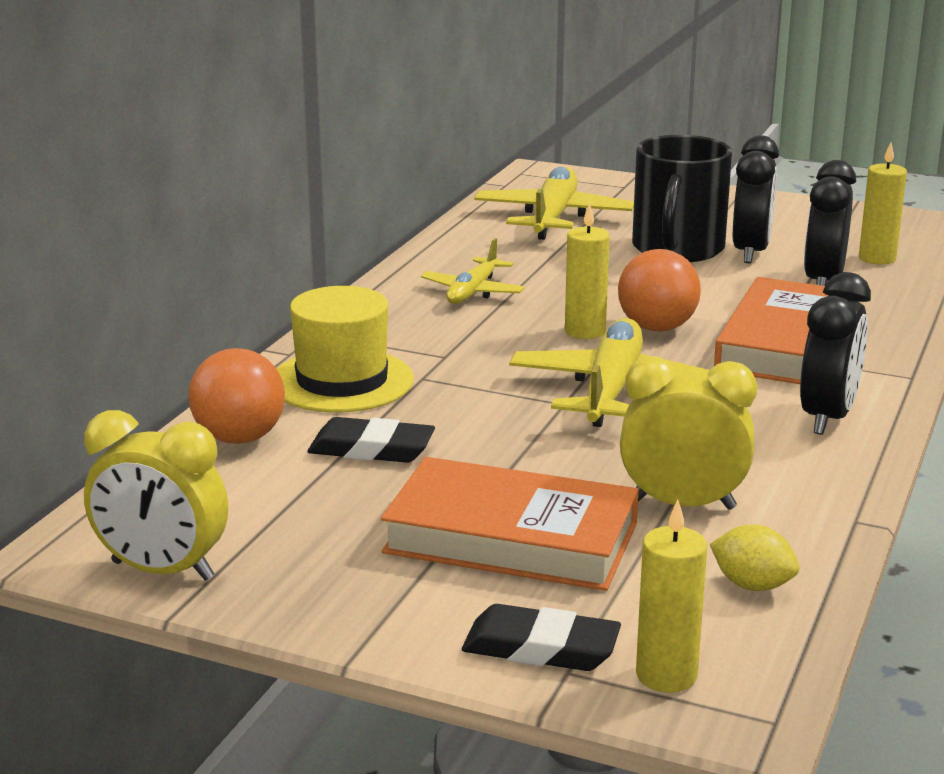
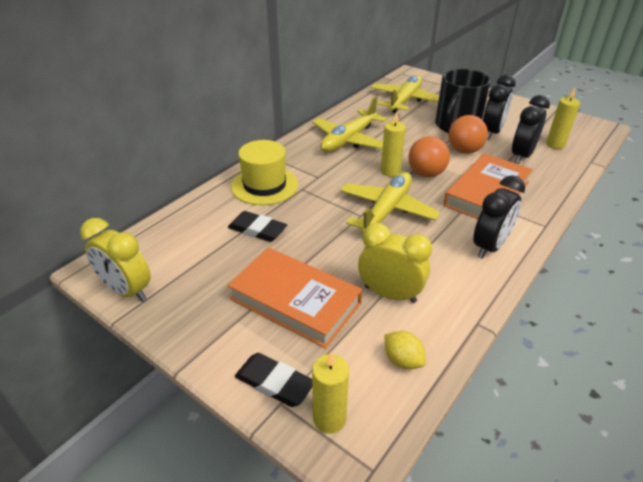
camera: 15 degrees right, 15 degrees up
(240, 438) = (203, 213): orange ball -> orange ball (464, 151)
(473, 292) = (348, 140): yellow plane -> yellow plane, size x1.67

